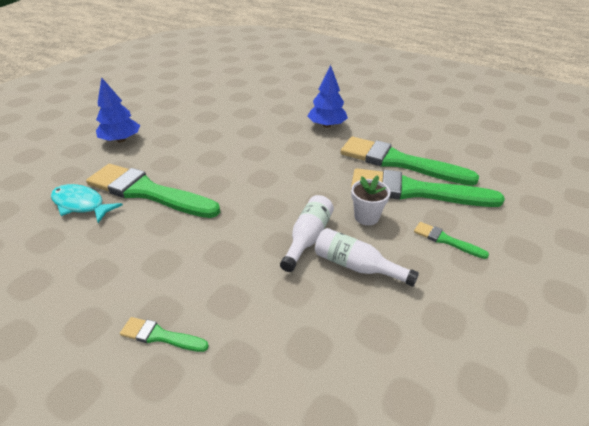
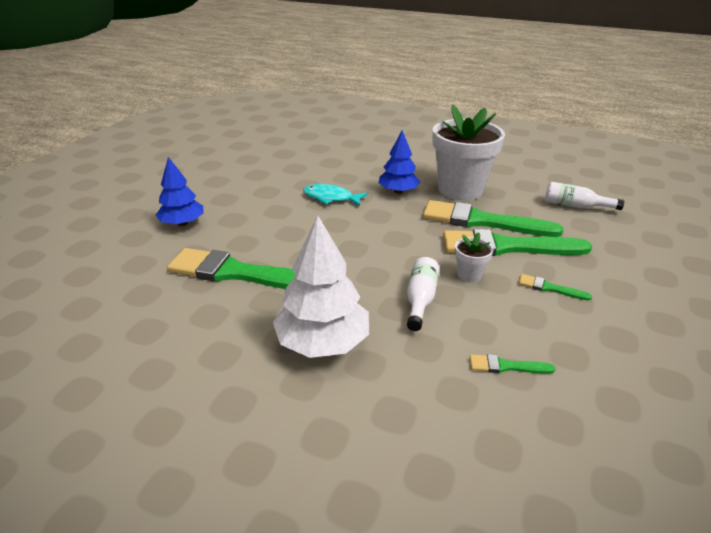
camera: 10 degrees left, 5 degrees down
(81, 204) = (170, 292): turquoise fish -> turquoise fish (331, 198)
(160, 336) = (312, 402): green brush -> green brush (506, 366)
(196, 272) = (322, 342): none -> white tree
(357, 266) = (476, 319): white bottle -> white bottle (575, 206)
(387, 128) = (460, 190): none -> white flower pot

